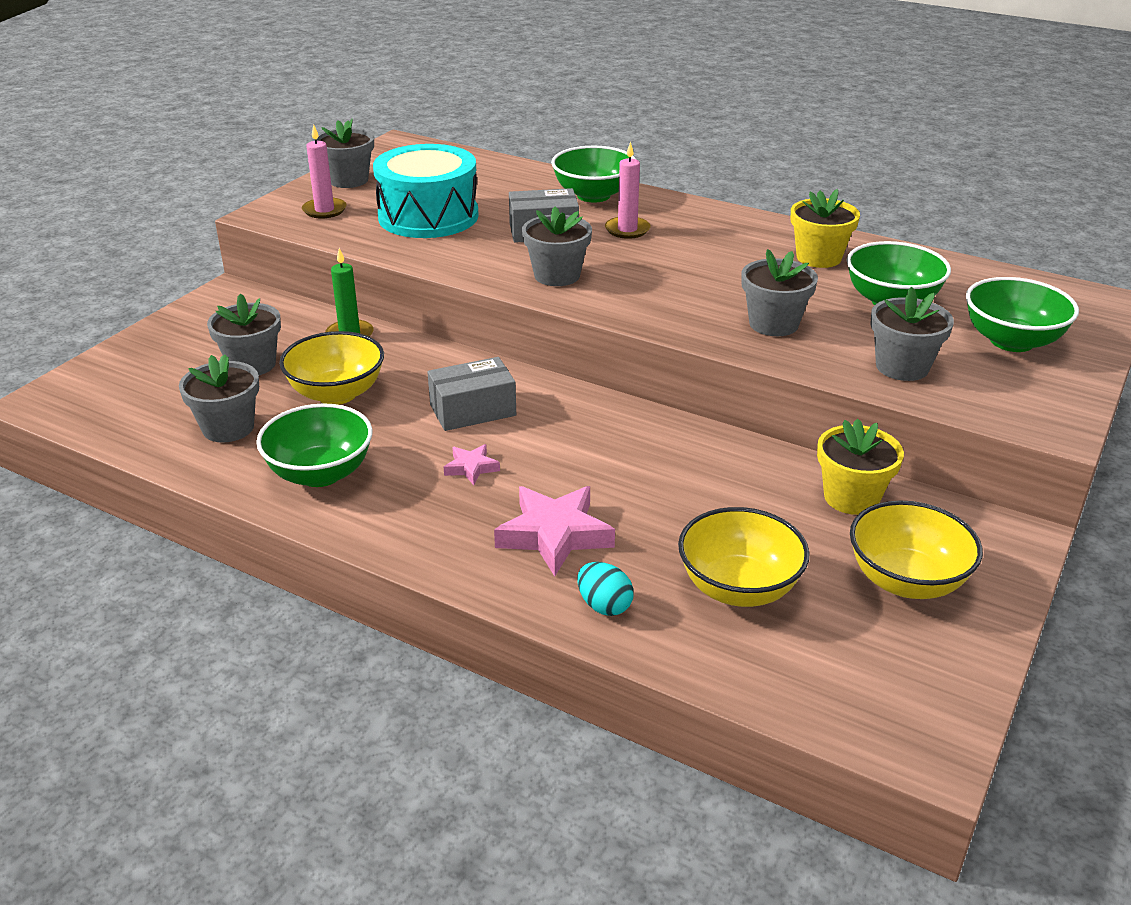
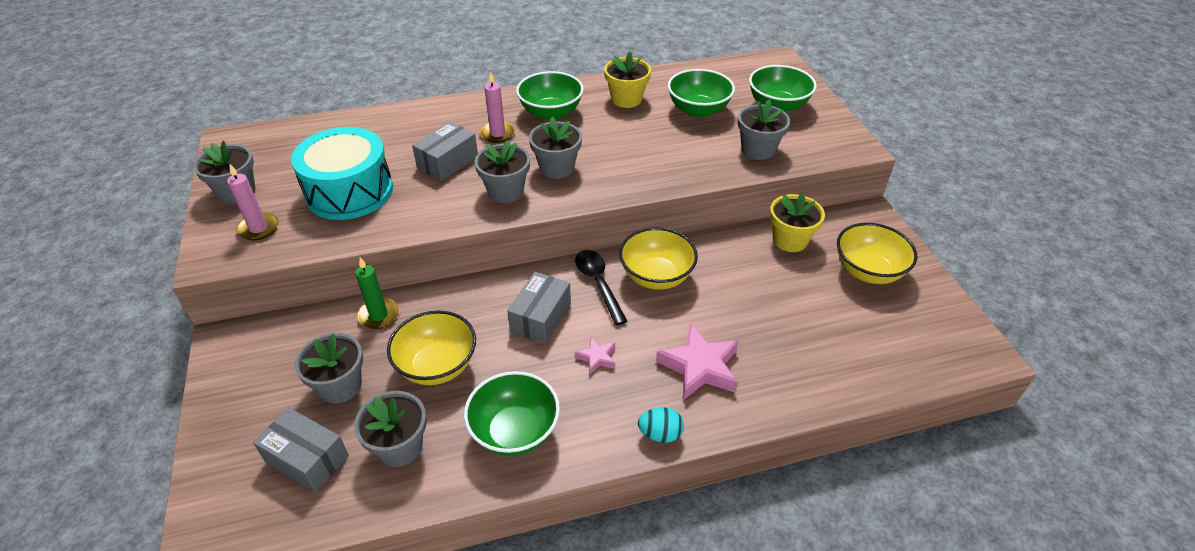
camera: 45 degrees left, 10 degrees up
(163, 395) = (307, 459): none -> grey box
(567, 416) = (598, 284): none -> black spoon
(593, 195) = (438, 117): green bowl -> green bowl (551, 113)
(604, 606) = (780, 390): turquoise egg -> turquoise egg (660, 434)
(738, 588) = (817, 330): yellow bowl -> yellow bowl (656, 276)
(773, 324) = (667, 157): grey flower pot -> grey flower pot (557, 168)

